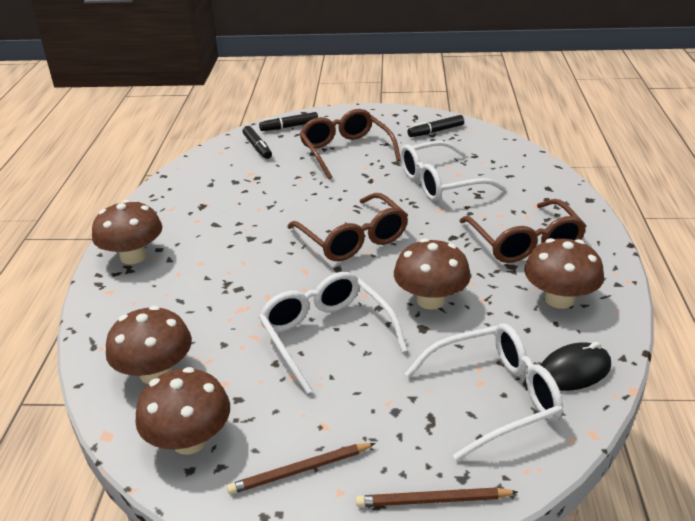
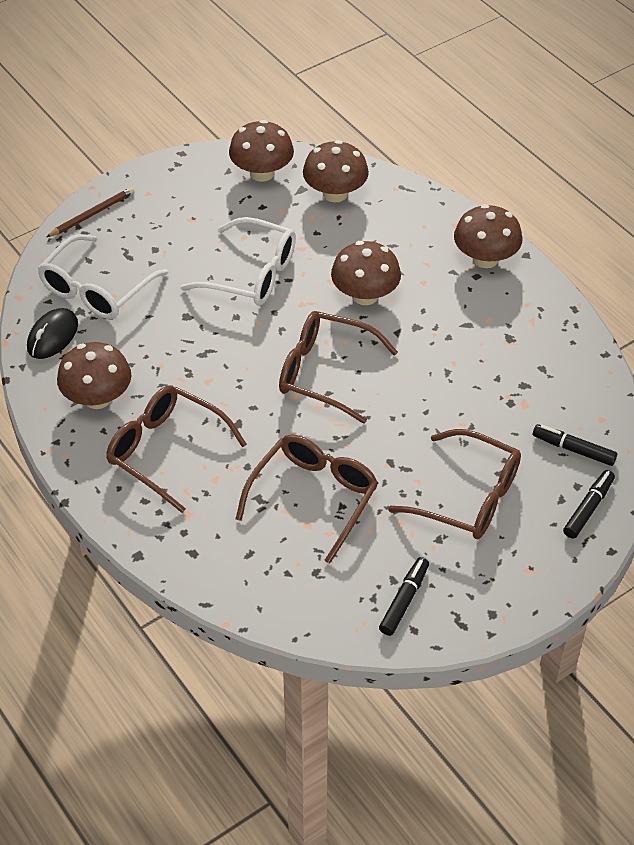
camera: 140 degrees right, 15 degrees up
(300, 470) = (180, 191): brown pencil -> none
(431, 300) = (201, 343): brown mushroom -> brown mushroom (365, 295)
(440, 183) = (314, 497): white glasses -> brown glasses

